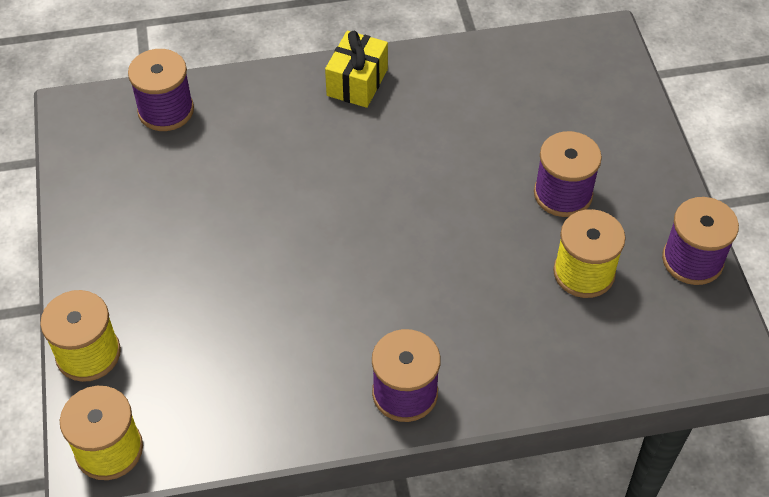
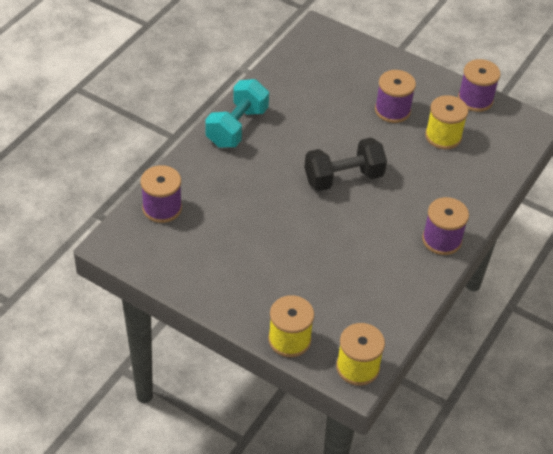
camera: 50 degrees left, 5 degrees down
(357, 82) = (237, 127): yellow gift -> turquoise dumbbell
(393, 227) = (343, 178): none -> black dumbbell

